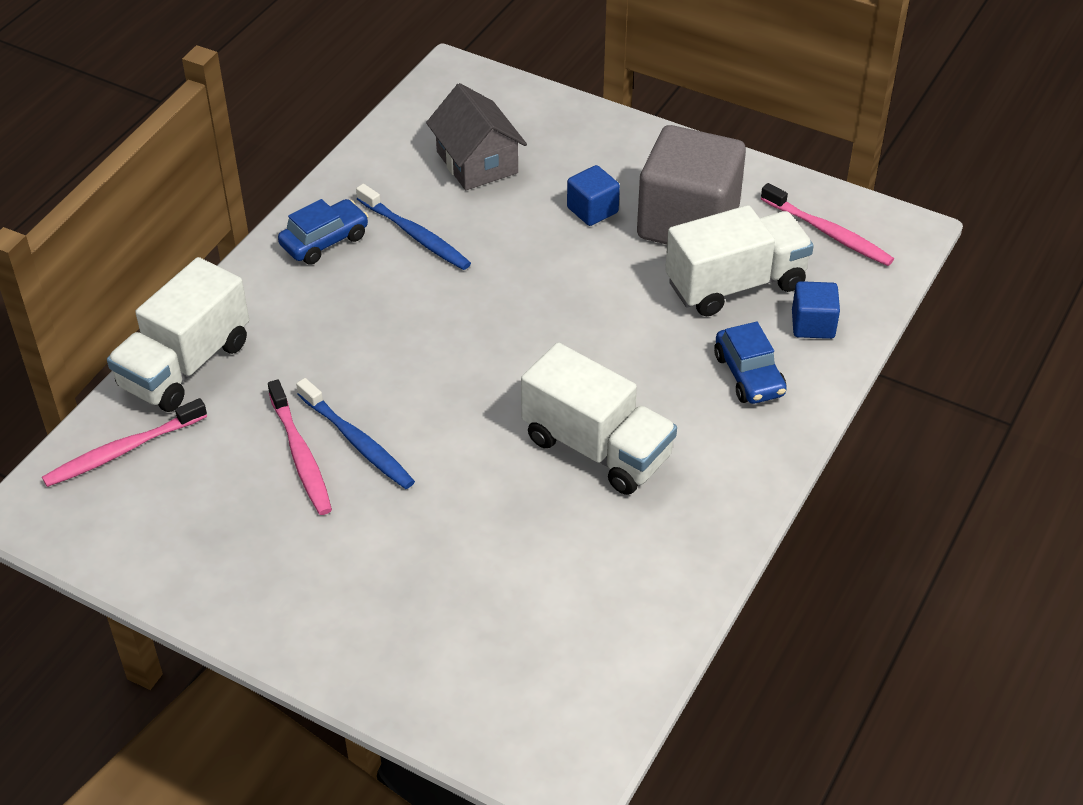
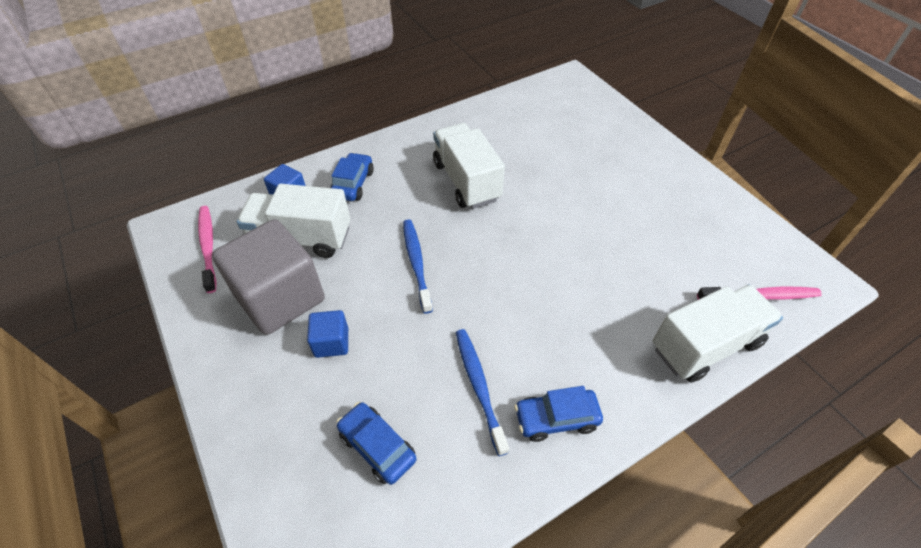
camera: 150 degrees left, 5 degrees up
(301, 456) = (639, 244): pink toothbrush -> none
(358, 442) = (600, 238): blue toothbrush -> blue toothbrush (416, 263)
(477, 162) = (377, 447): grey house -> blue car

